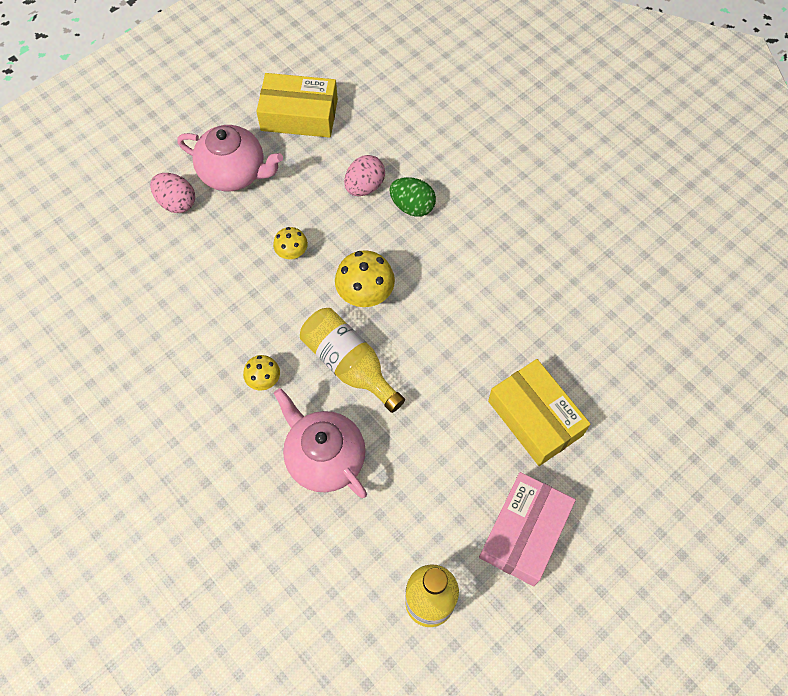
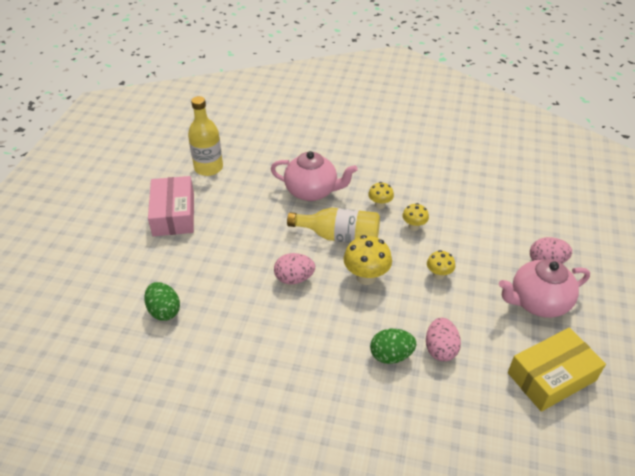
camera: 145 degrees right, 20 degrees down
(257, 325) = (414, 227): none -> yellow mushroom
(440, 340) = (294, 278): none -> pink egg
(535, 418) = (200, 269): yellow box -> none
(600, 383) = (164, 311): none -> green egg

